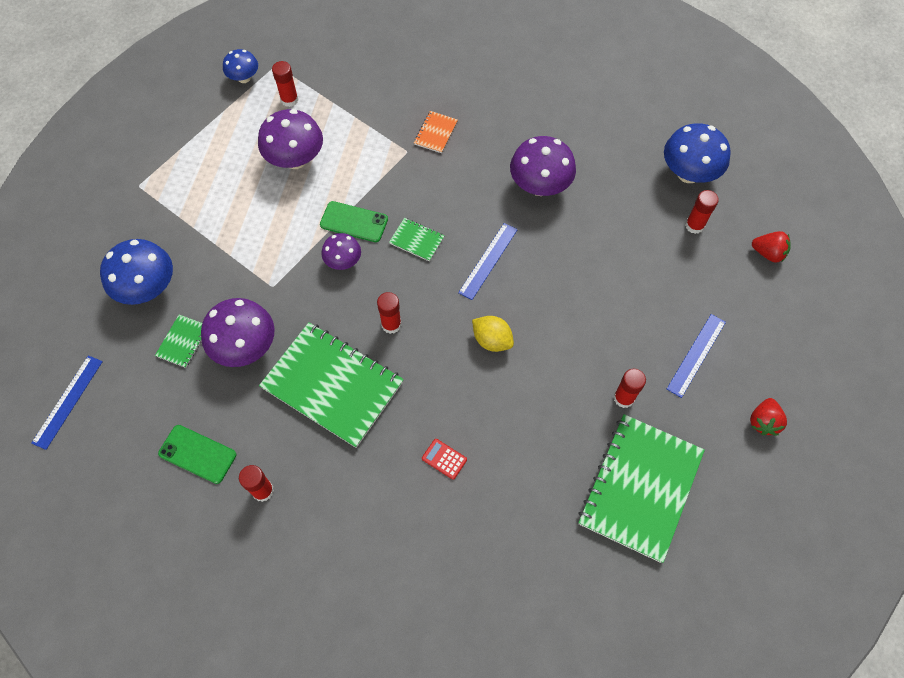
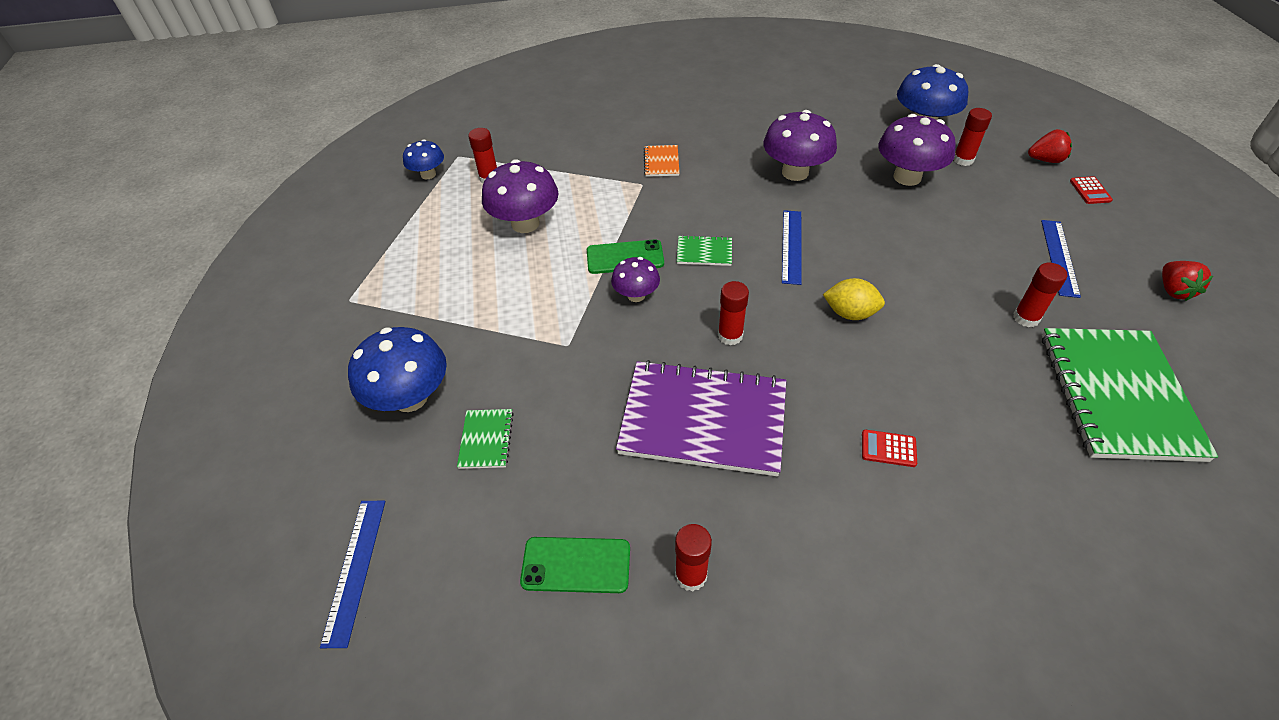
camera: 20 degrees left, 15 degrees down
(245, 347) = (570, 417): purple mushroom -> purple mushroom (907, 177)
(332, 385) = (703, 420): green notebook -> purple notebook
(779, 300) = (1090, 191): none -> red calculator

